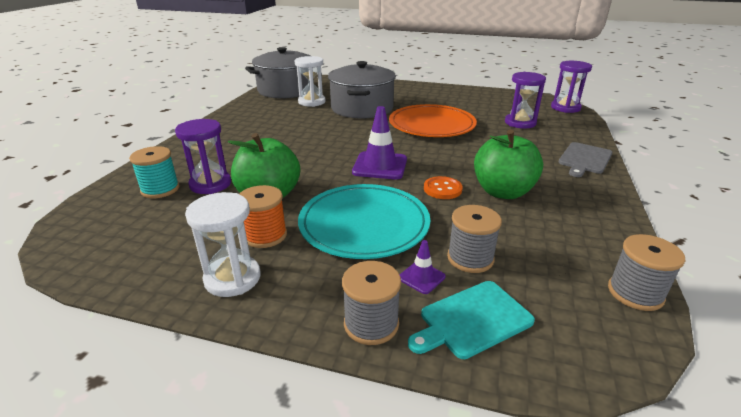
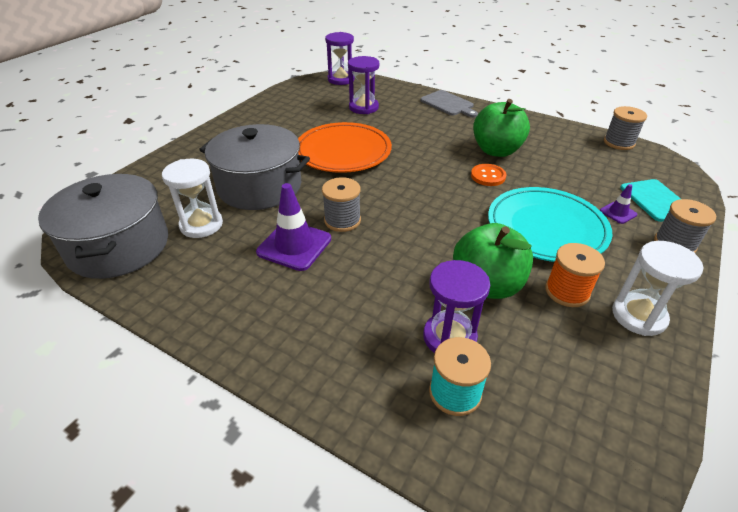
camera: 75 degrees left, 10 degrees up
(380, 166) = (433, 200): purple traffic cone -> purple traffic cone (294, 245)
(470, 258) = (591, 187): grey spool -> grey spool (342, 220)

